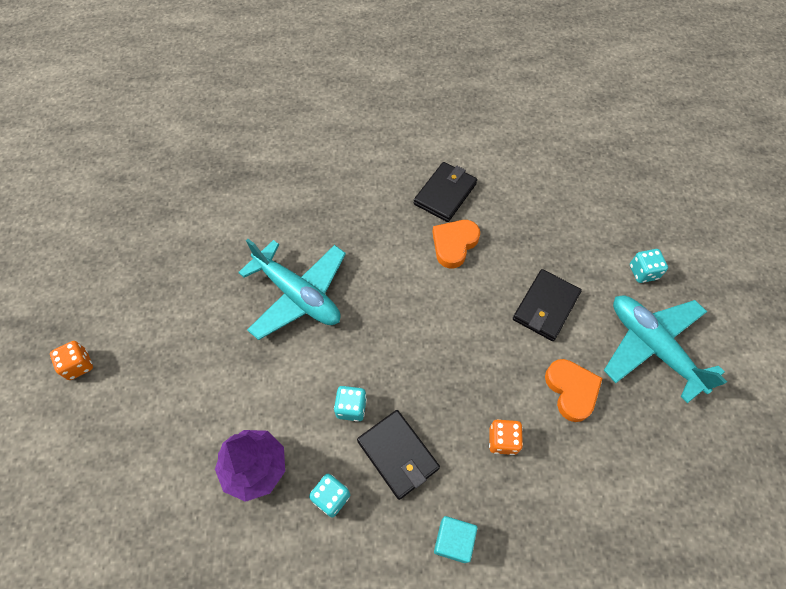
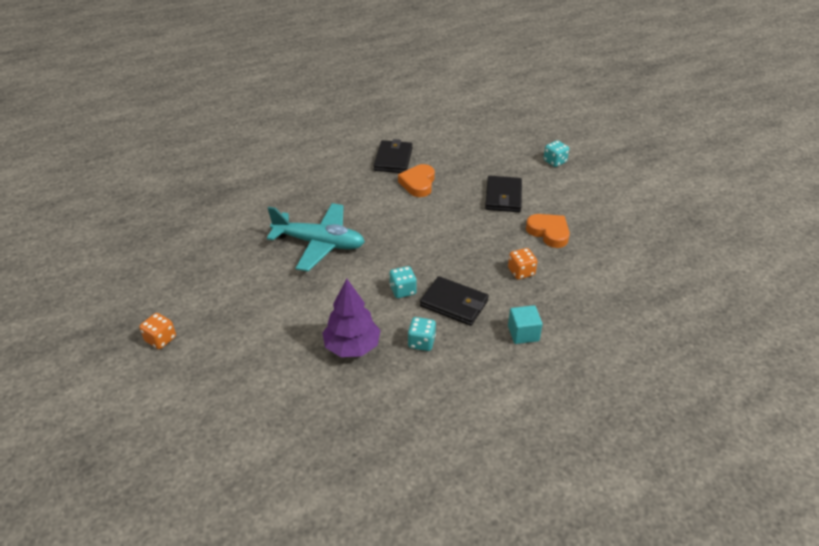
camera: 25 degrees left, 20 degrees down
(652, 347) = (585, 195): turquoise plane -> none

